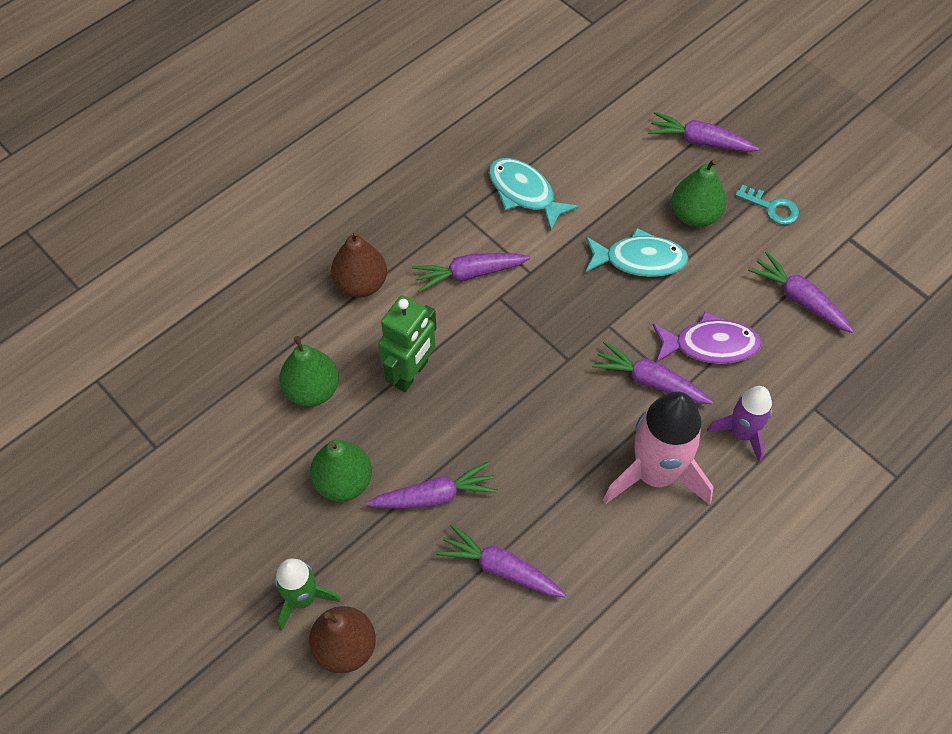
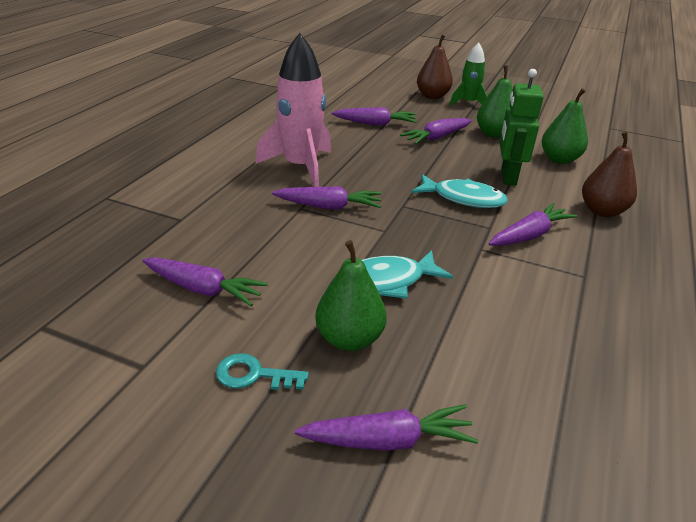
camera: 155 degrees right, 25 degrees down
(524, 193) = (548, 309): turquoise fish -> turquoise fish (463, 198)
(710, 345) = (286, 237): purple fish -> none
(741, 433) = (241, 195): purple rocket -> none

